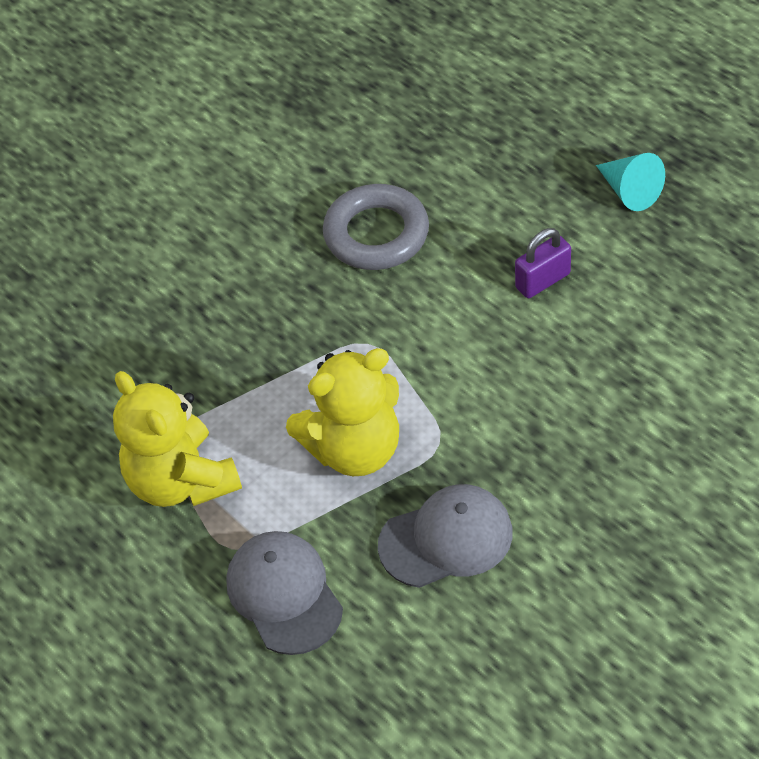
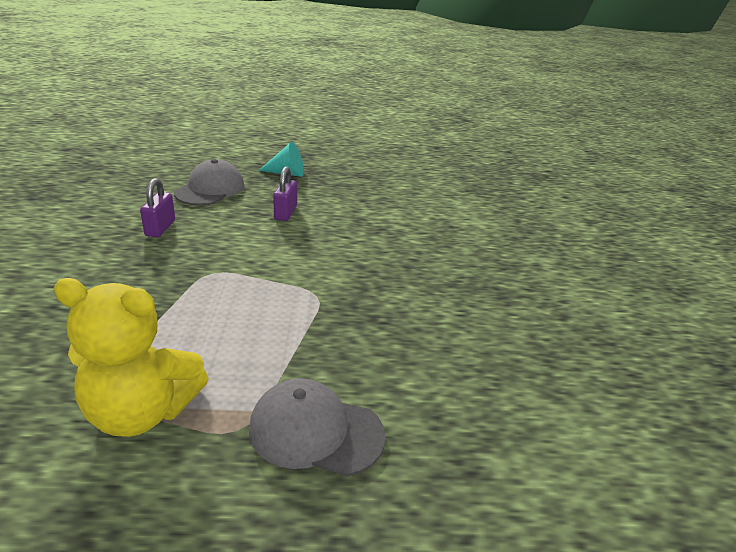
camera: 55 degrees left, 20 degrees down
(354, 449) = (266, 323): yellow teddy bear -> none
(376, 234) = (160, 228): grey ring -> purple padlock
(446, 539) = (382, 335): grey cap -> grey cap (210, 189)

